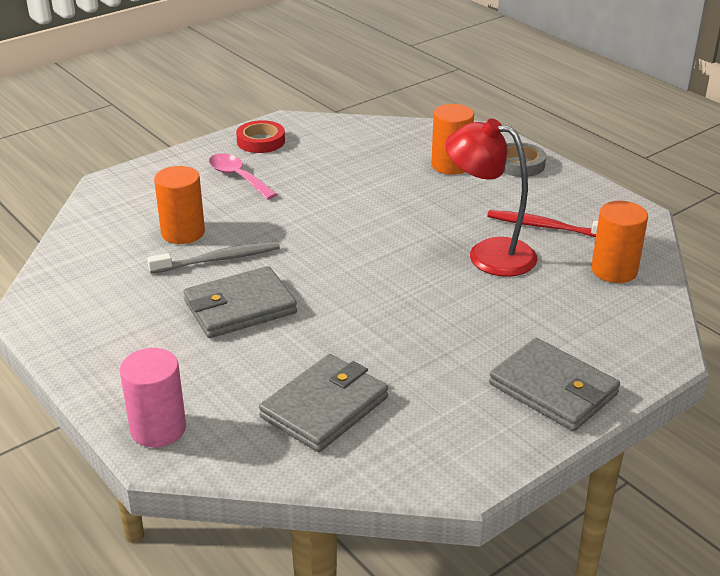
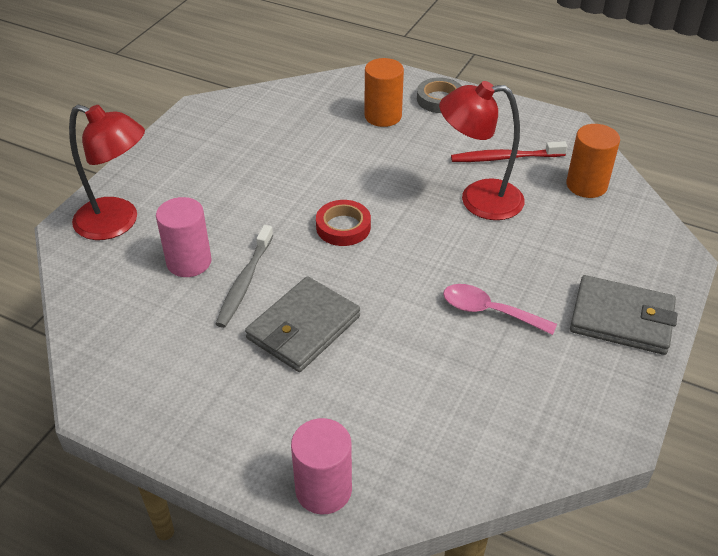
camera: 25 degrees left, 10 degrees up
(148, 189) = (118, 223): none -> red lamp
(183, 232) = (189, 262): orange cylinder -> pink cylinder
(218, 259) = (245, 282): grey toothbrush -> grey toothbrush turned 150 degrees clockwise
(238, 177) = (198, 183): pink spoon -> pink spoon (489, 311)
(261, 141) = (191, 136): red tape -> red tape (343, 227)
(325, 407) = (455, 407): grey wallet -> none

